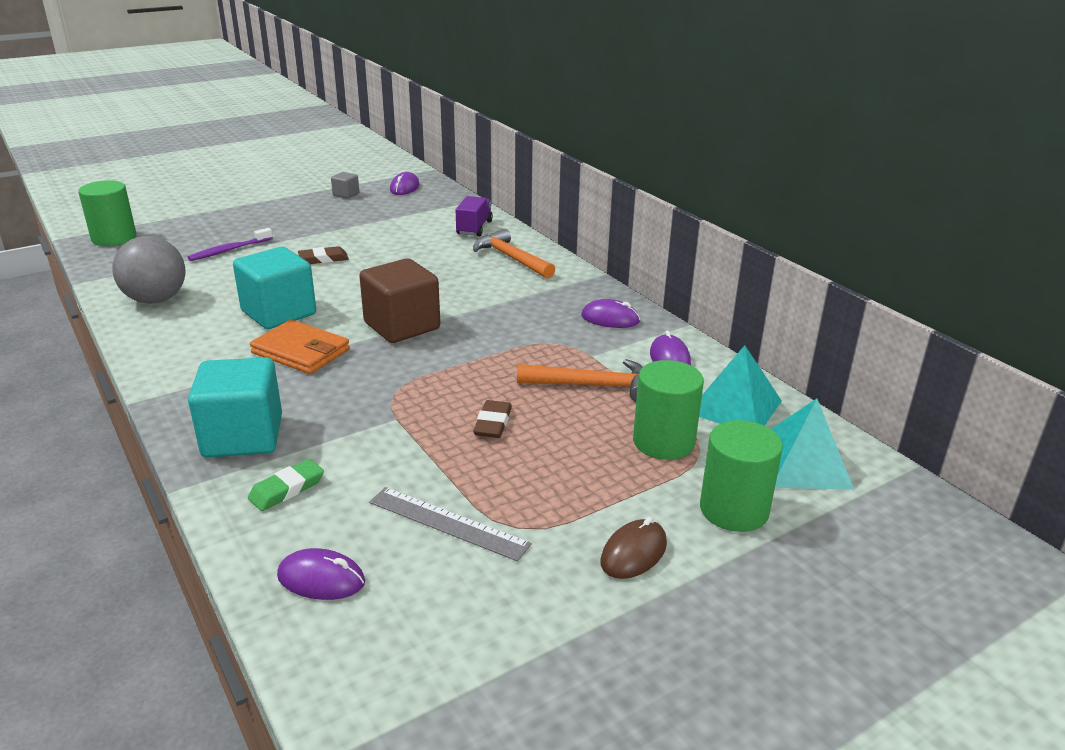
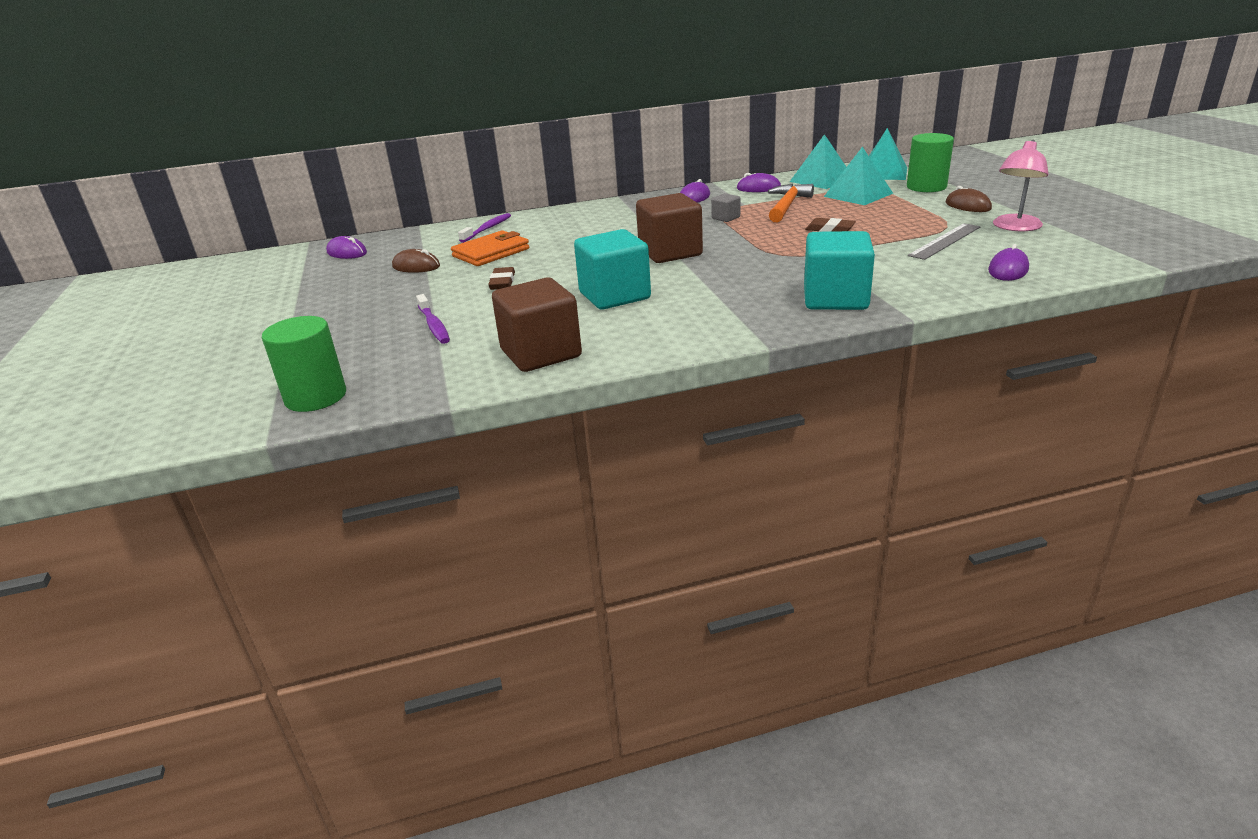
camera: 70 degrees left, 0 degrees up
(156, 300) = (541, 353): grey ball -> brown cube
(287, 489) = (909, 282): green eraser -> none
(301, 351) = (698, 285): orange wallet -> orange wallet (491, 252)
(346, 194) = (331, 277): grey cube -> grey cube (725, 218)
(368, 219) = (416, 266): none -> brown mouse
(474, 228) = (487, 229): purple truck -> purple toothbrush
(511, 258) = (566, 219): orange hammer -> none
(522, 601) = (1015, 227): none -> pink lamp
(663, 442) = (858, 195): green cylinder -> turquoise pyramid

